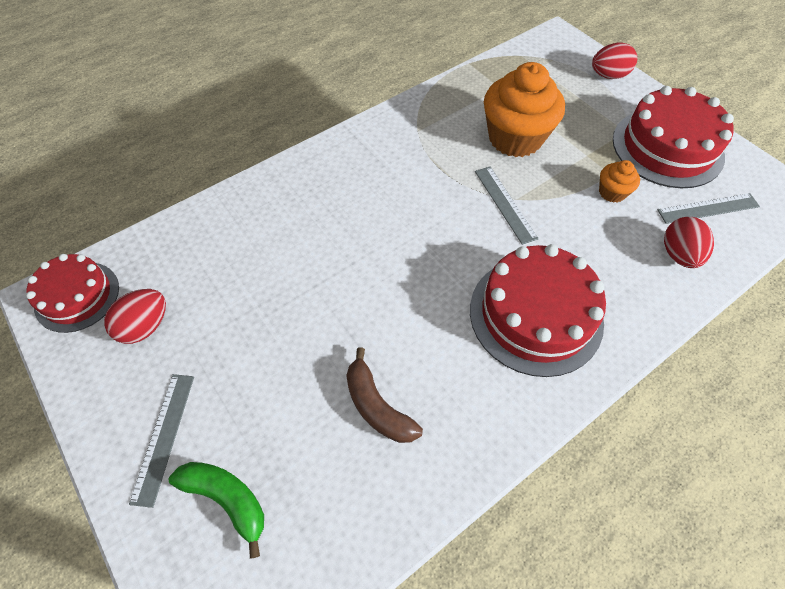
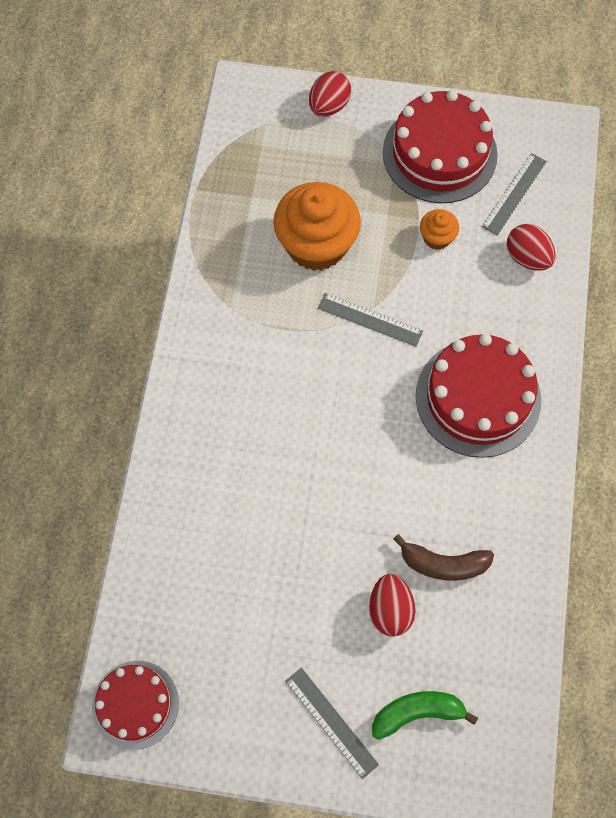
camera: 45 degrees left, 10 degrees up
(145, 326) = (220, 671): red egg -> red egg (390, 610)

